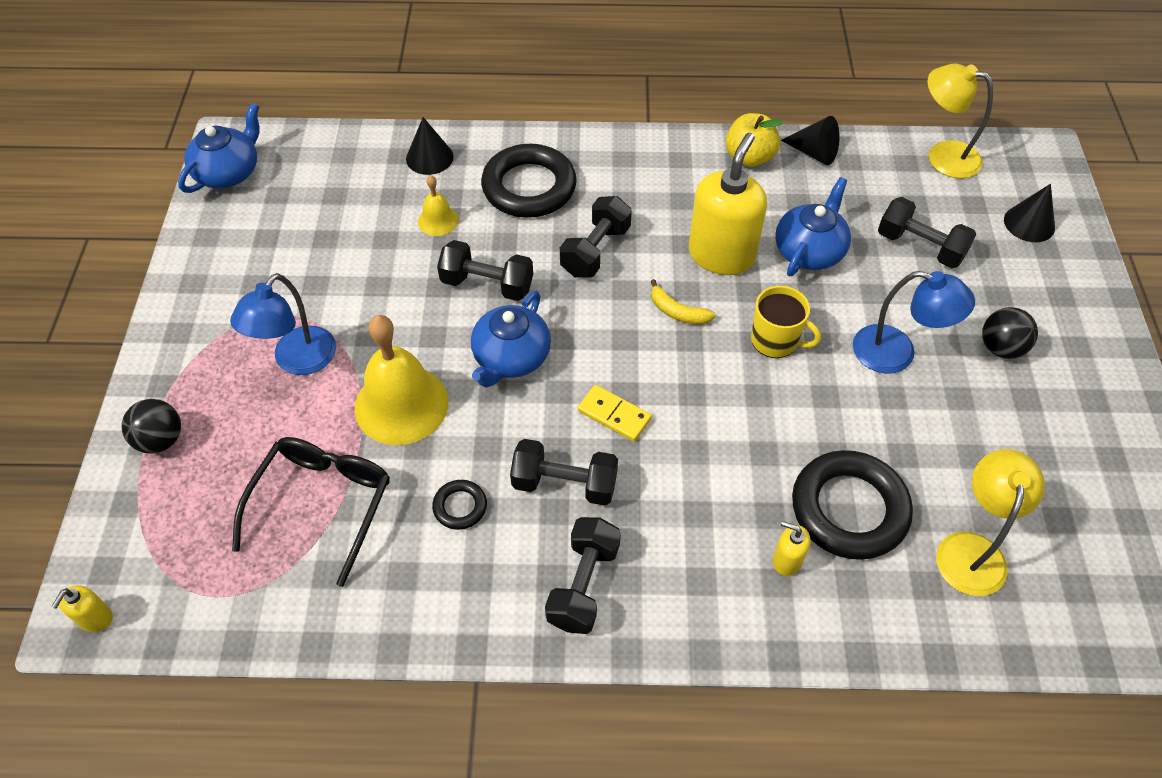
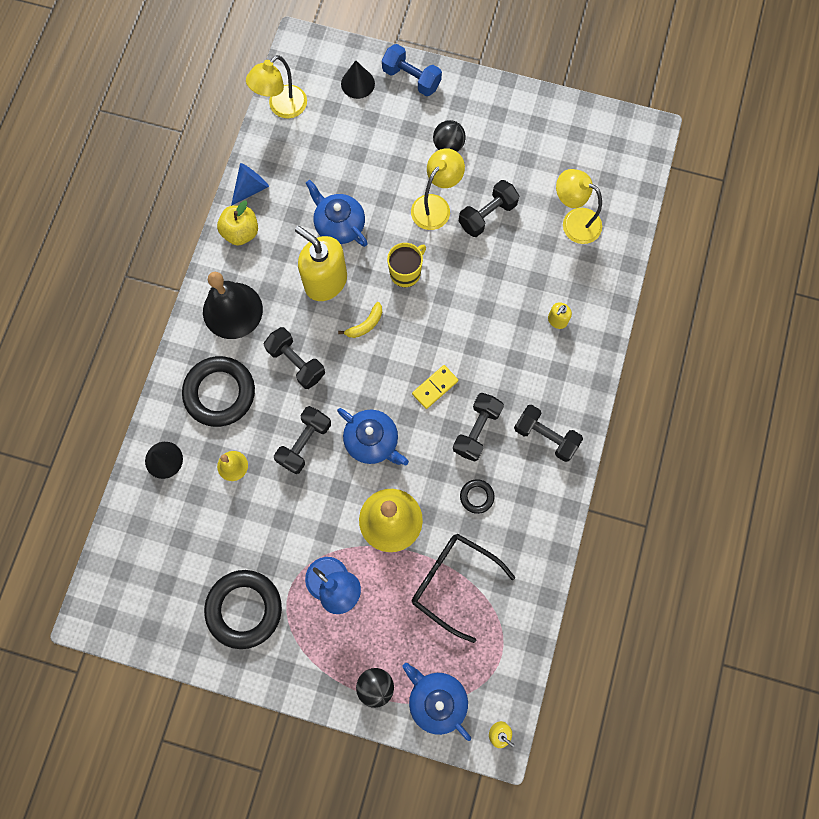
camera: 75 degrees left, 20 degrees up
(229, 172) = (127, 620): blue teapot -> blue teapot (436, 700)
(642, 174) = (232, 310): none -> black bell
(814, 153) = (251, 188): black cone -> blue cone
(849, 509) = (534, 275): black ring -> black ring (244, 609)
(897, 353) = (436, 205): blue lamp -> yellow lamp
(920, 246) = (356, 156): black dumbbell -> black dumbbell (487, 215)
(1077, 280) = (411, 79): none -> blue dumbbell

